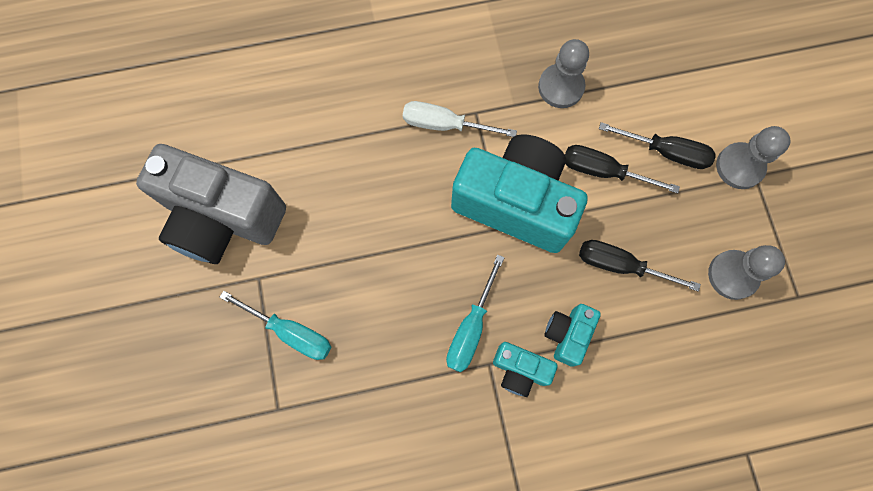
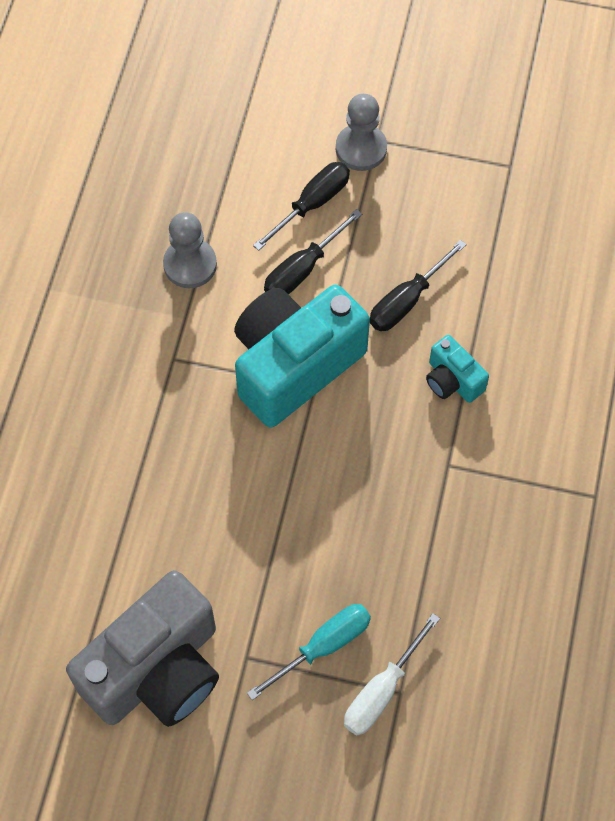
camera: 65 degrees left, 10 degrees down
(444, 125) = (170, 395): white screwdriver -> white screwdriver (381, 691)
(471, 328) = (404, 466): turquoise screwdriver -> none
(520, 370) = (467, 439): turquoise camera -> none
(732, 275) = (464, 209): grey pawn -> none

